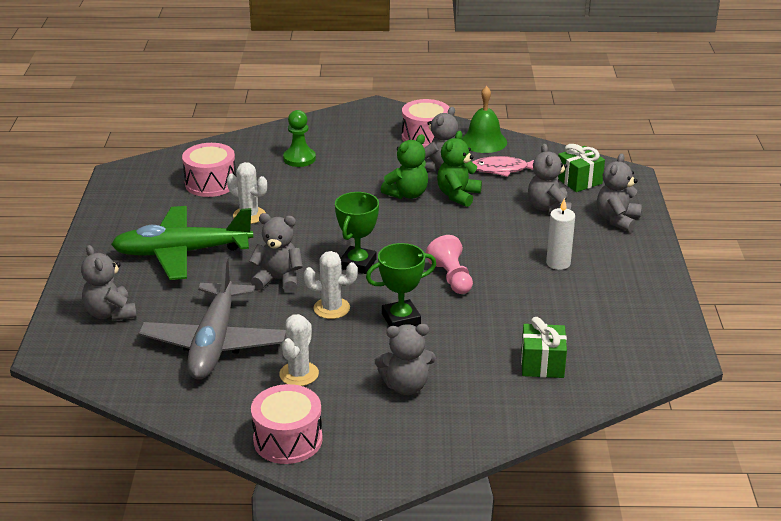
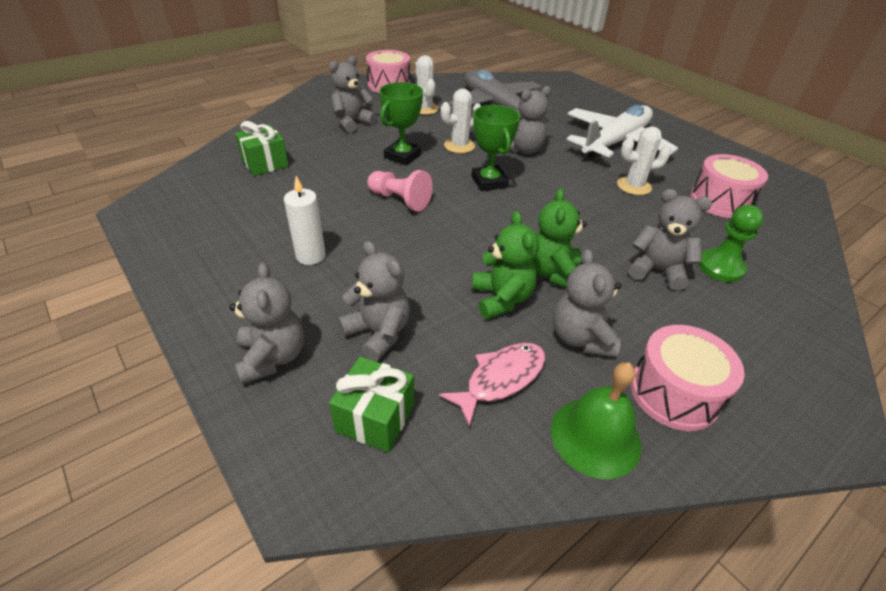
camera: 140 degrees right, 10 degrees up
(110, 313) = (577, 100): grey teddy bear -> grey teddy bear (657, 270)
(181, 253) = (615, 142): green plane -> white plane

